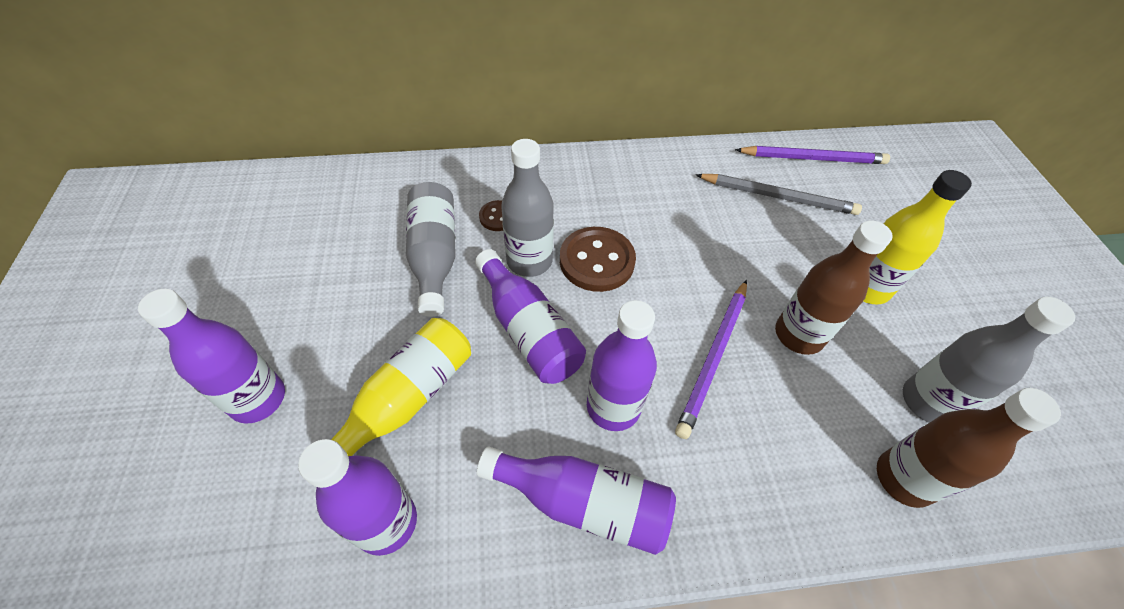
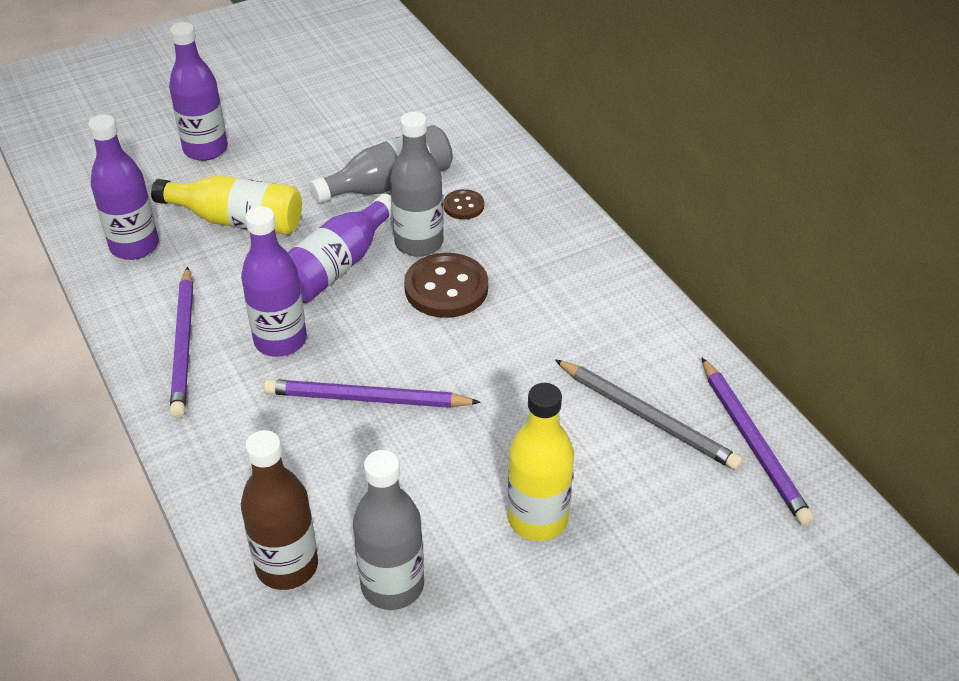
camera: 70 degrees right, 10 degrees down
(583, 503) = (184, 344): purple bottle -> purple pencil
(778, 196) = (647, 417): grey pencil -> grey pencil turned 45 degrees counterclockwise
(798, 335) = (431, 463): brown bottle -> none

